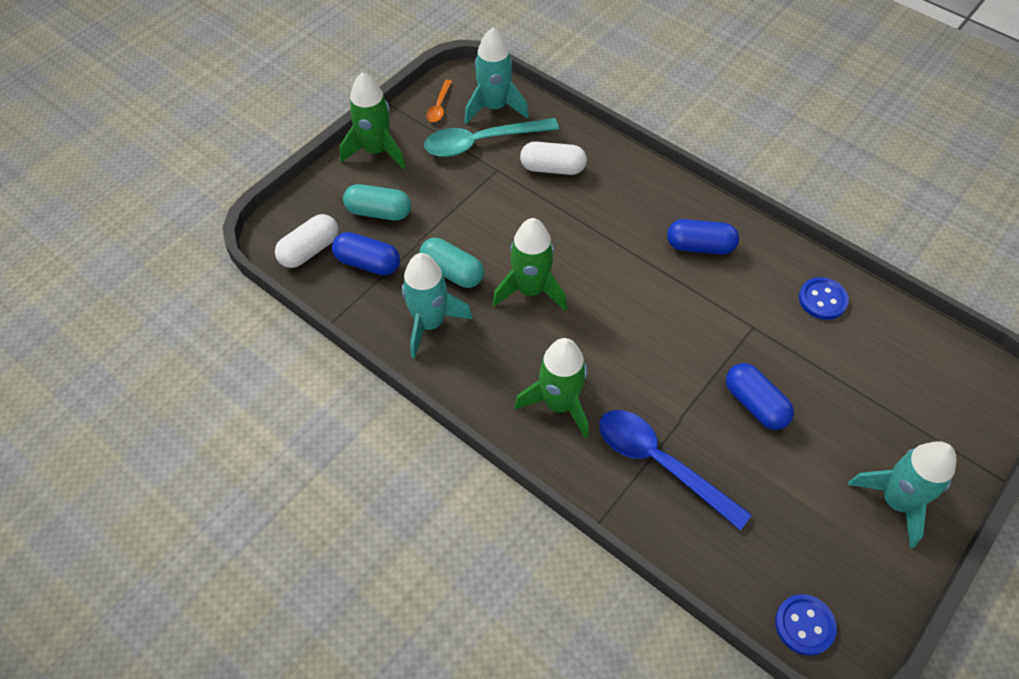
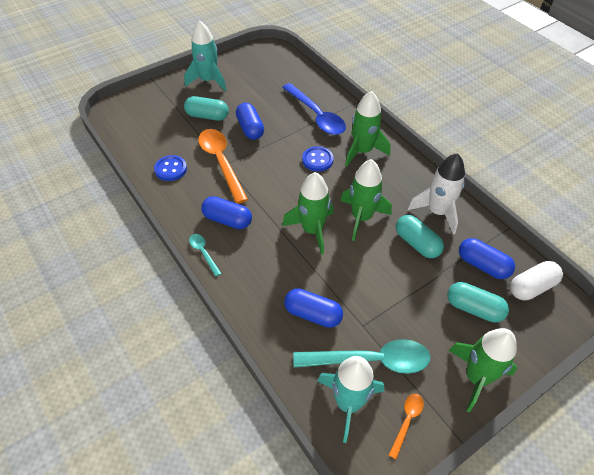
camera: 165 degrees left, 5 degrees down
(430, 323) = (437, 212): turquoise rocket -> white rocket
(552, 168) = (313, 314): white capsule -> blue capsule
(588, 258) = (312, 230): none -> green rocket
(703, 201) = (203, 253): none -> turquoise spoon
(760, 329) = (221, 162): none -> orange spoon
(804, 625) = (281, 55): blue button -> blue button (317, 160)
(839, 412) = (207, 116): none -> turquoise capsule

